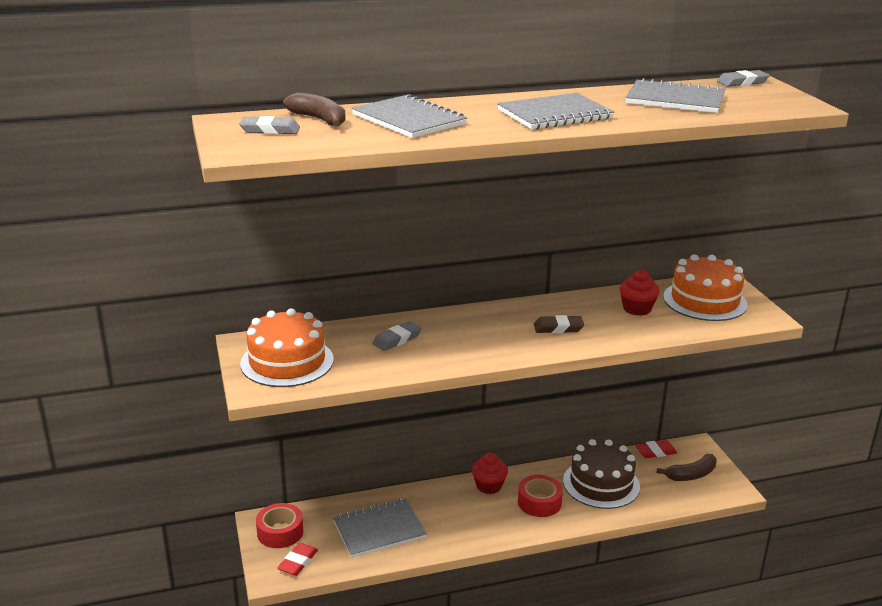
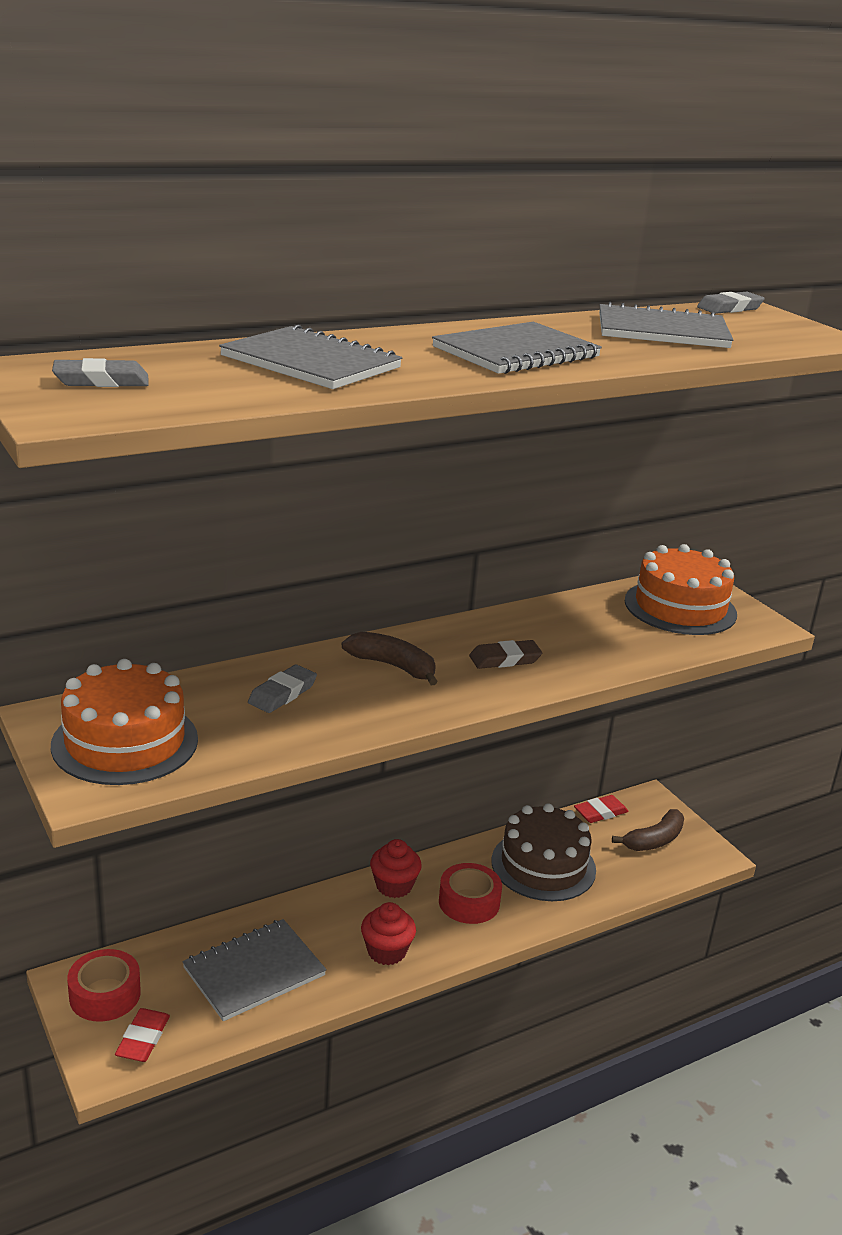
camera: 15 degrees left, 0 degrees up
(319, 119) = (172, 364): brown banana -> brown banana (393, 666)
(637, 309) = (598, 624): red cupcake -> red cupcake (386, 951)

